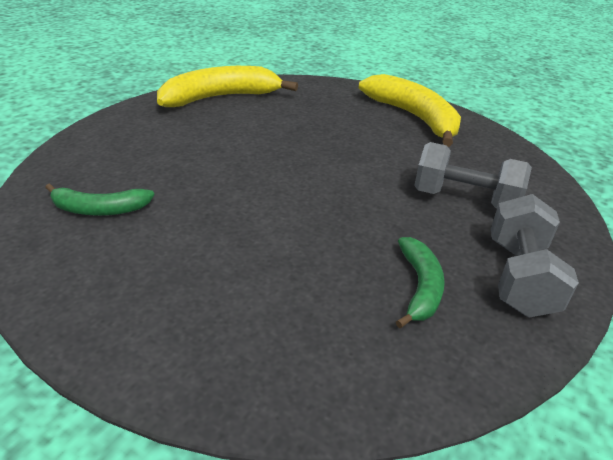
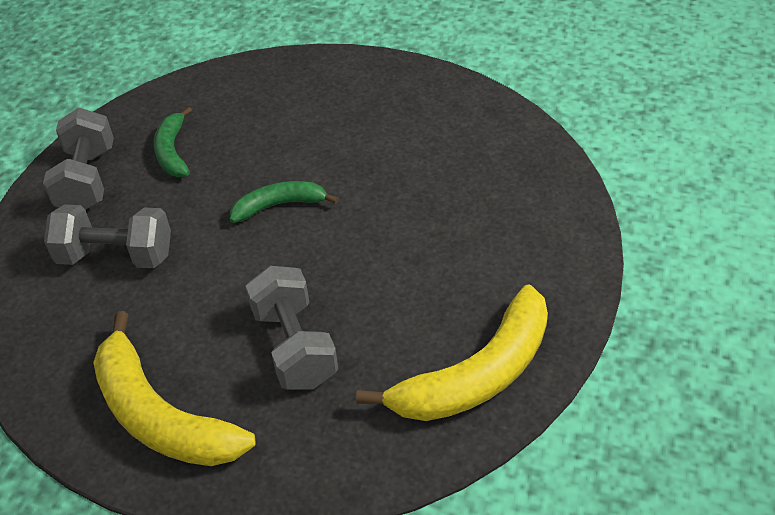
camera: 170 degrees right, 10 degrees up
(99, 209) = (469, 149): green banana -> green banana (279, 205)
(324, 126) = (295, 346): none -> grey dumbbell

